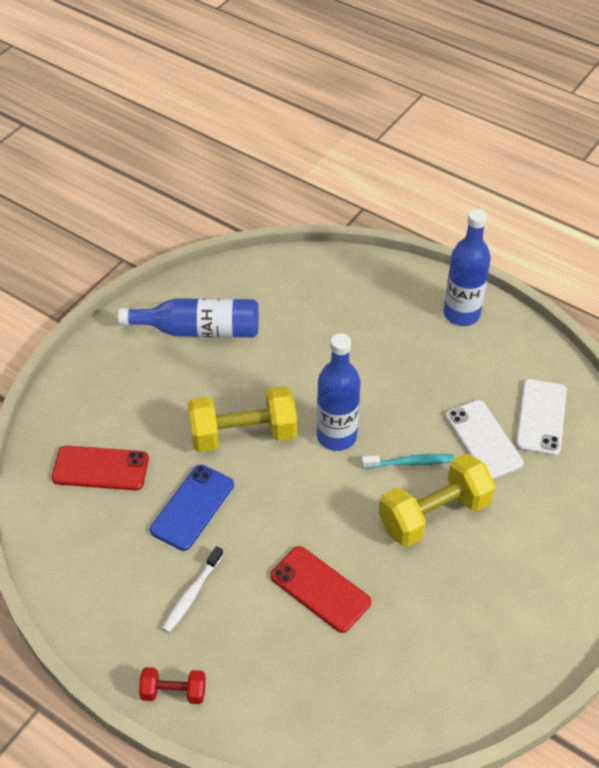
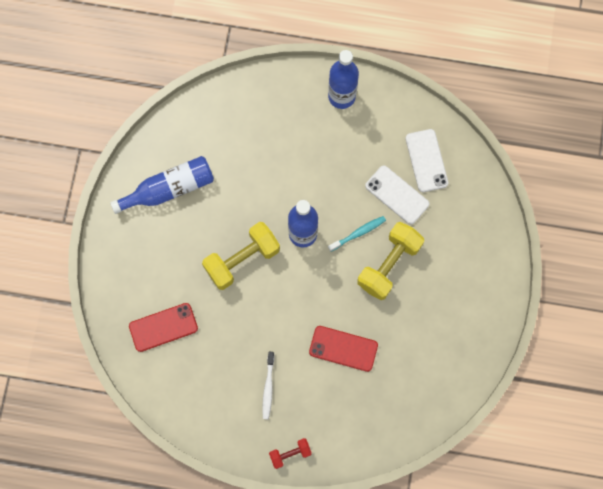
camera: 25 degrees left, 25 degrees up
(192, 507) = (237, 328): blue phone -> none

